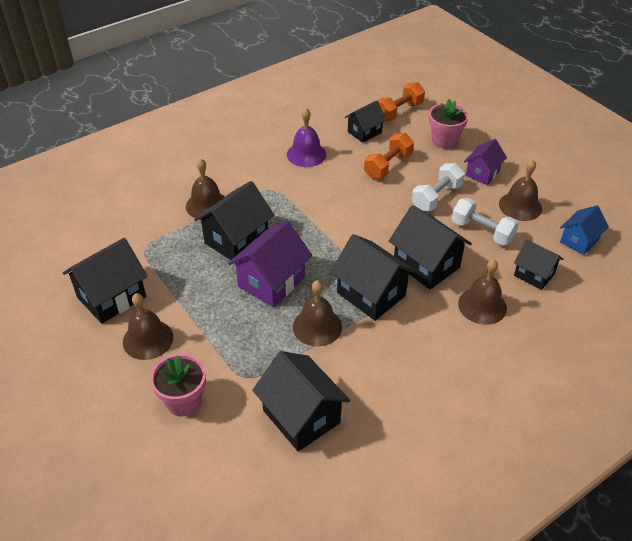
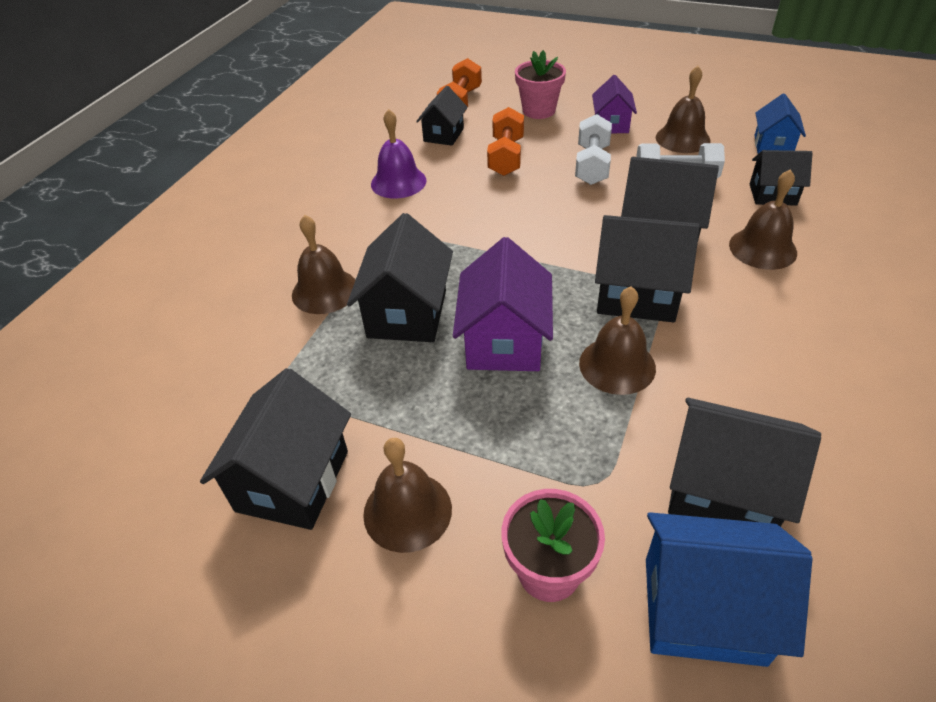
camera: 30 degrees left, 0 degrees up
(234, 458) = (703, 610): none -> blue house

